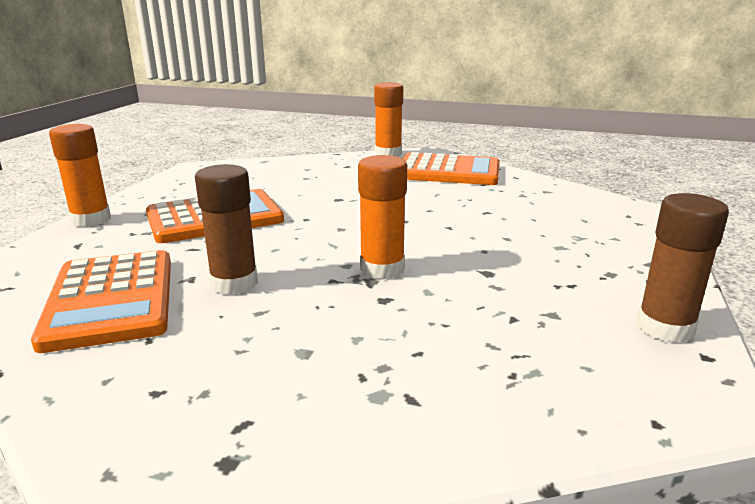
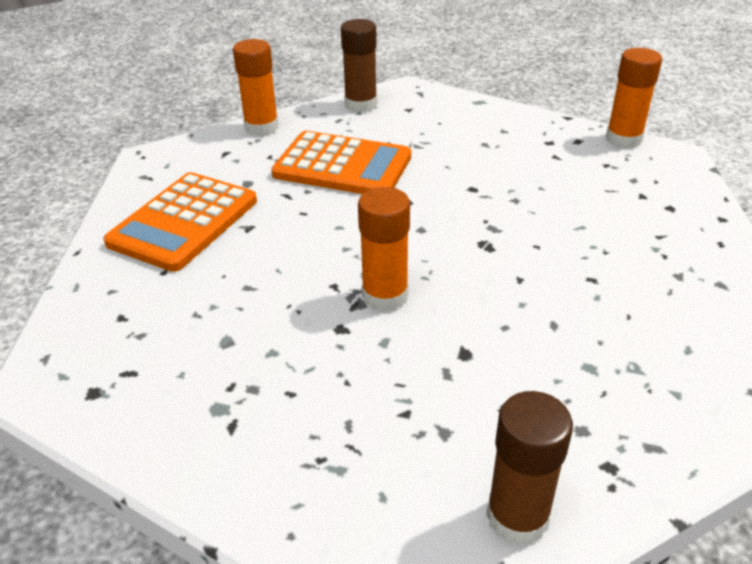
camera: 45 degrees right, 15 degrees up
(234, 283) = (267, 248): brown glue stick -> brown glue stick (361, 104)
(448, 171) = (649, 198): orange calculator -> none

